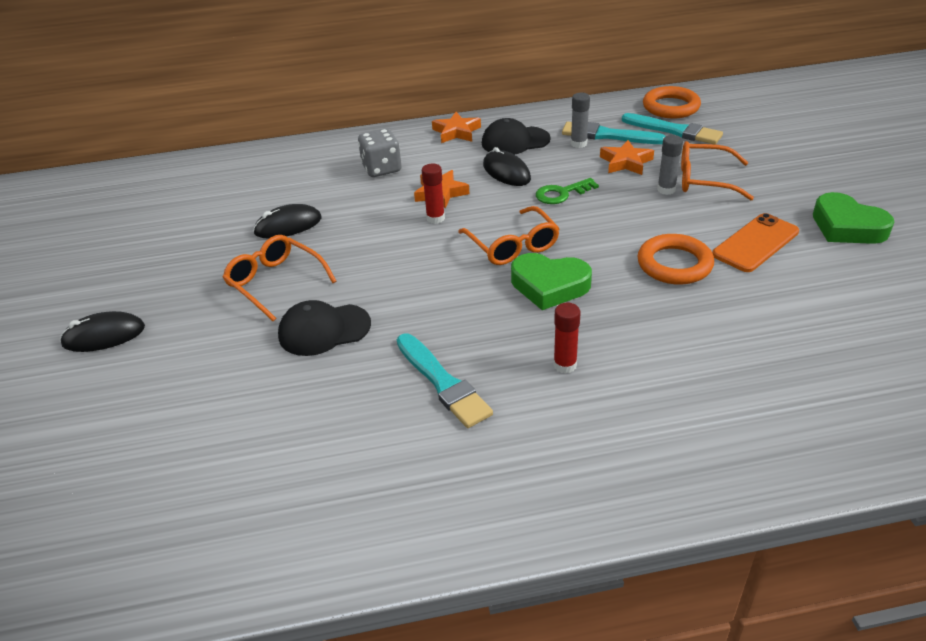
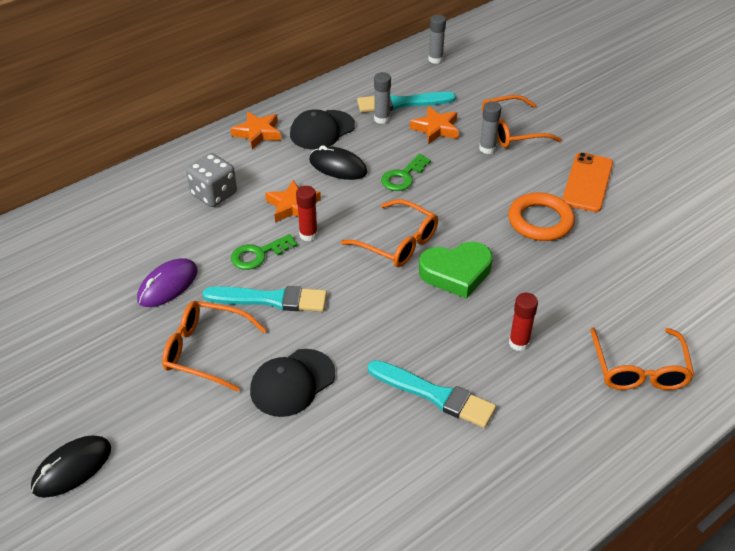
camera: 30 degrees left, 5 degrees up
(288, 225) = (168, 285): black mouse -> purple mouse
(380, 222) = (259, 254): none -> green key
(671, 107) = (435, 59): orange ring -> grey glue stick
(674, 130) = (454, 85): turquoise brush -> turquoise brush (270, 299)
(681, 432) = (639, 369): none -> orange glasses
(847, 226) = (642, 147): green heart -> none

